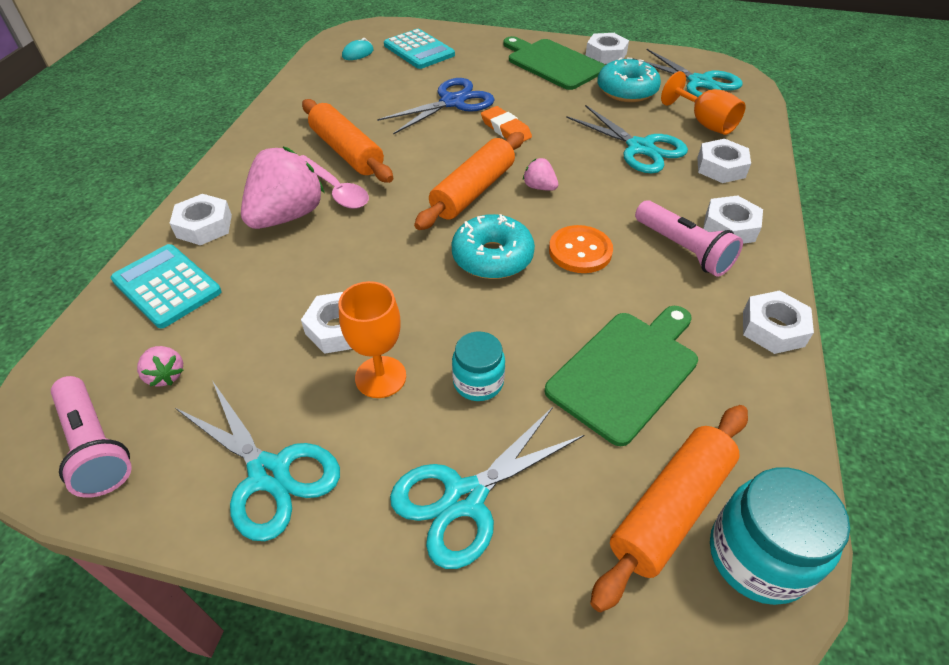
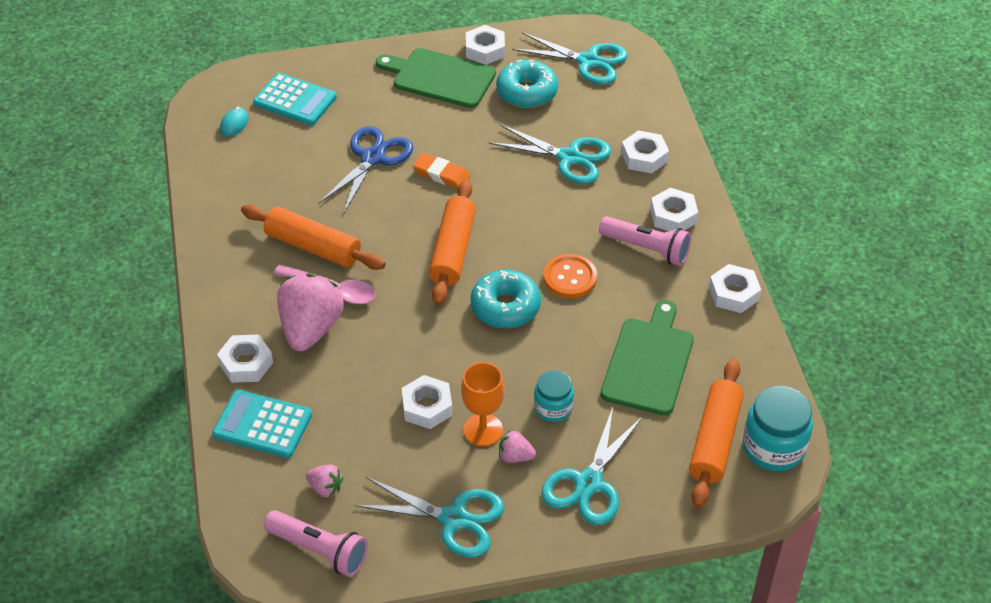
camera: 25 degrees left, 0 degrees up
(539, 187) = (506, 228): pink strawberry -> pink strawberry (515, 456)
(704, 123) = (612, 110): orange goblet -> none

